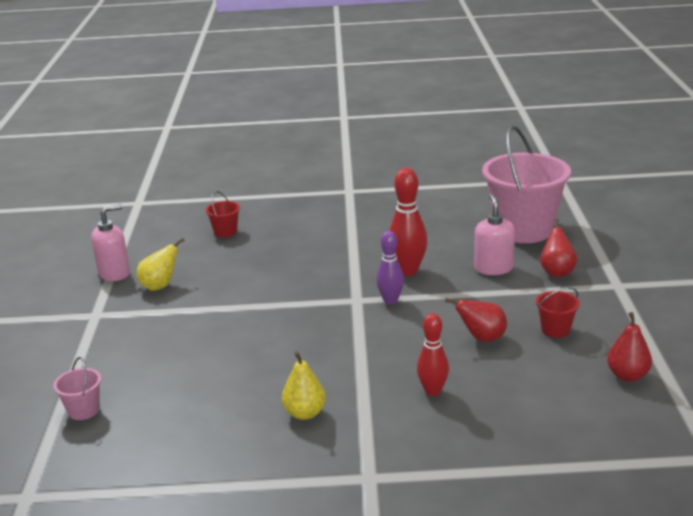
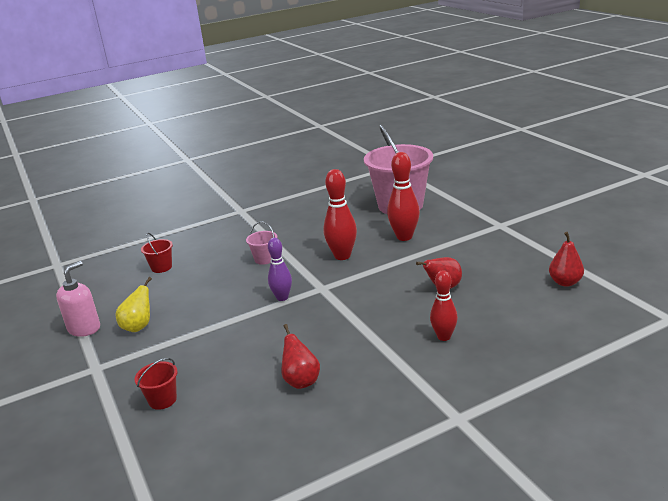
camera: 25 degrees left, 0 degrees up
(83, 410) = (156, 455): pink bucket -> pink bucket (265, 259)
(305, 413) = (360, 387): yellow pear -> none
(390, 300) = (349, 281): purple bowling pin -> purple bowling pin (282, 297)
(493, 268) = (404, 237): pink soap dispenser -> red bowling pin
(555, 330) = (488, 266): red bucket -> red bucket (162, 400)
(557, 272) = (451, 227): red pear -> red pear (301, 381)

